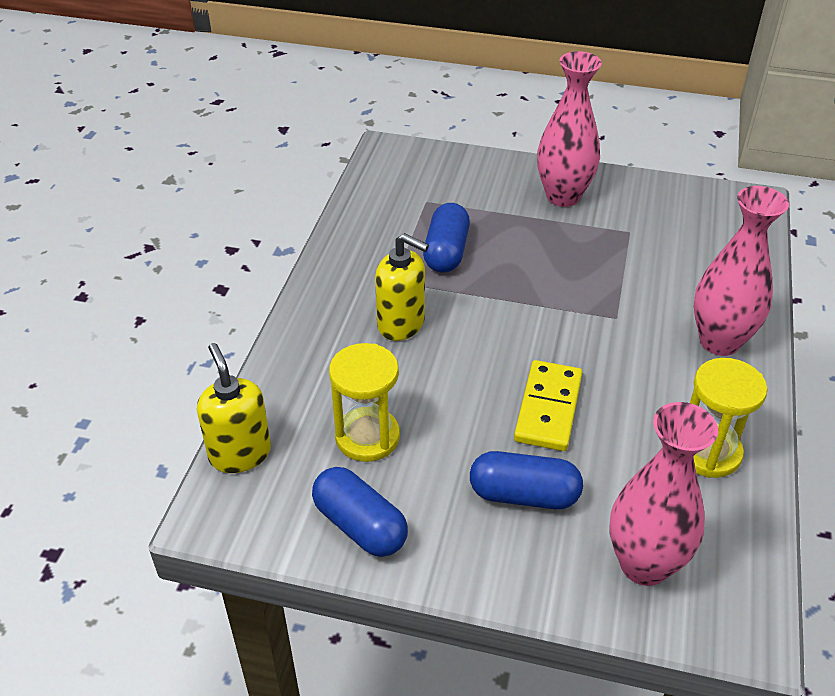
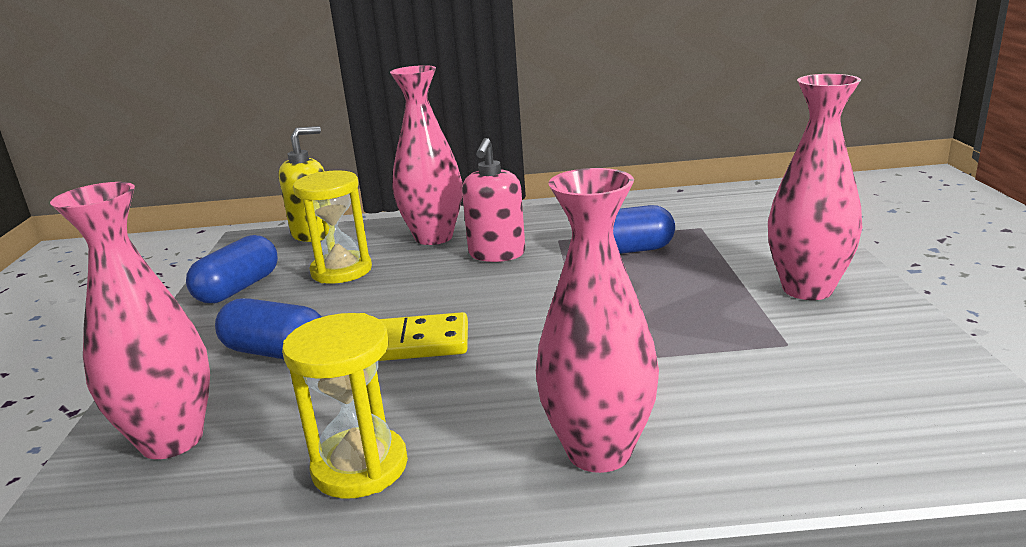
camera: 75 degrees right, 20 degrees down
(327, 358) = (433, 237): none -> pink vase
(401, 324) = (497, 254): yellow soap dispenser -> pink soap dispenser
(524, 495) = (276, 352): blue capsule -> blue capsule turned 60 degrees counterclockwise

